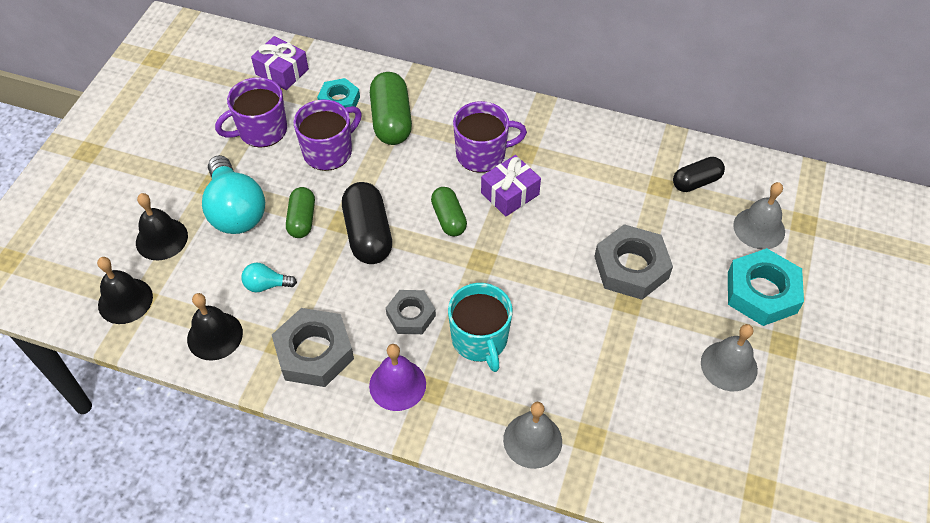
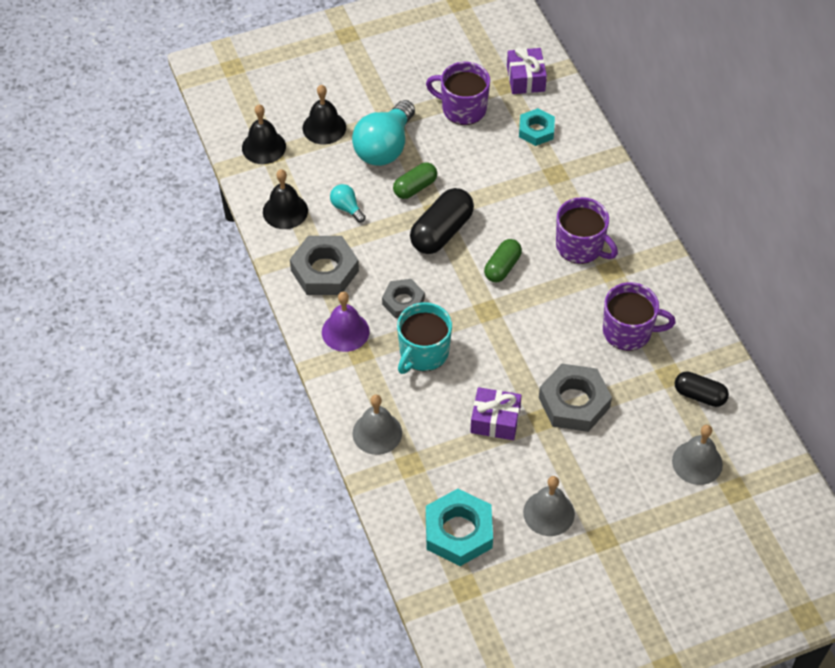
camera: 50 degrees right, 0 degrees up
(329, 151) = (486, 158): purple mug -> purple mug (628, 331)
(391, 120) = (552, 173): green capsule -> none
(510, 194) = (562, 287): purple gift -> purple gift (495, 420)
(762, 292) = (636, 498): turquoise nut -> turquoise nut (458, 531)

